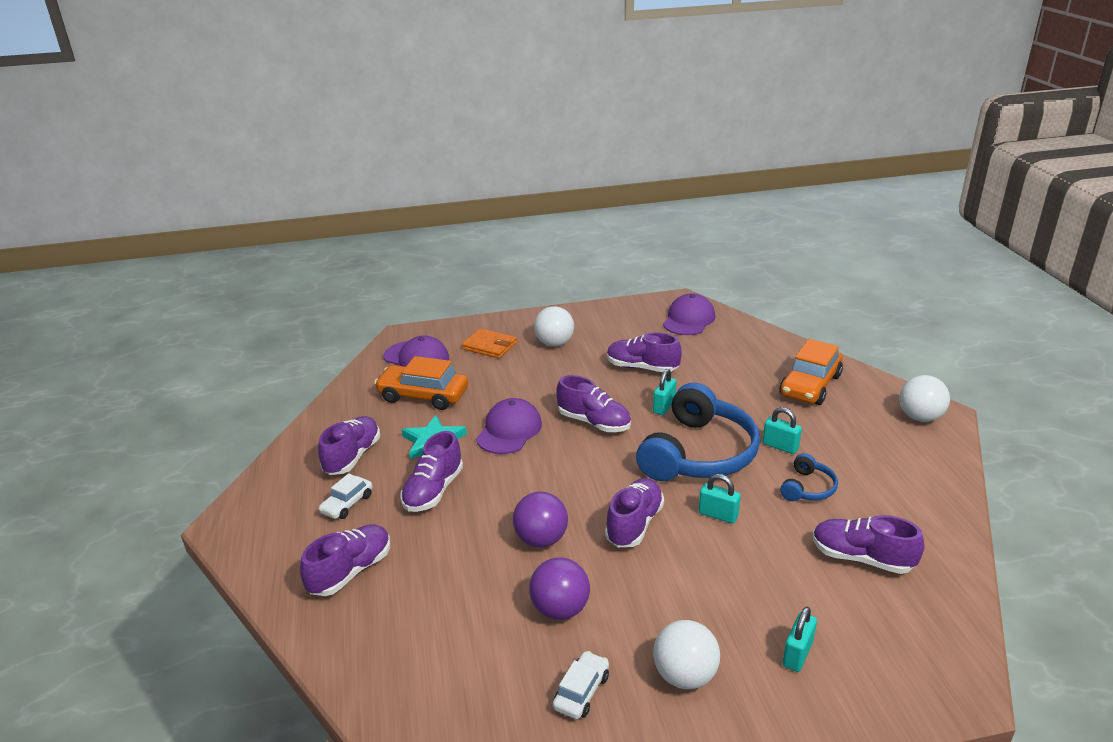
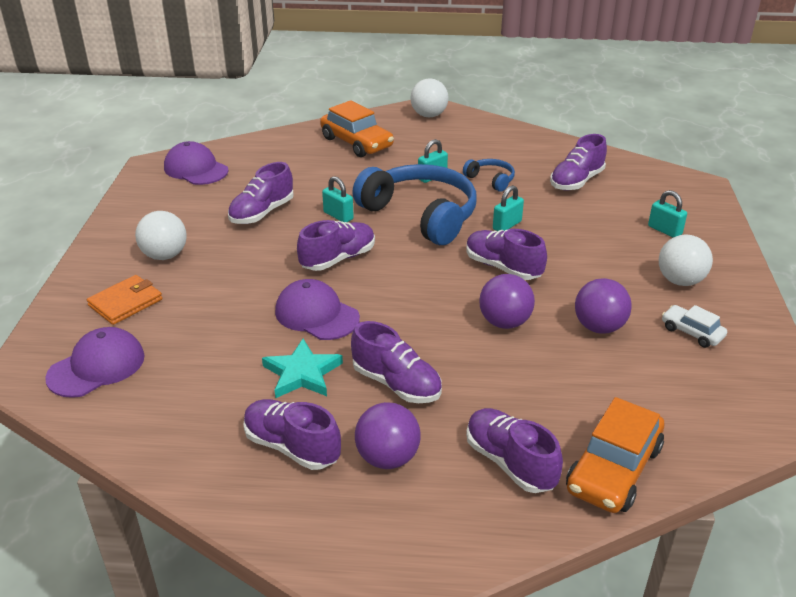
camera: 75 degrees left, 5 degrees up
(347, 504) = (387, 458): white car -> purple ball
(423, 396) = (196, 371): orange car -> orange car (613, 469)

